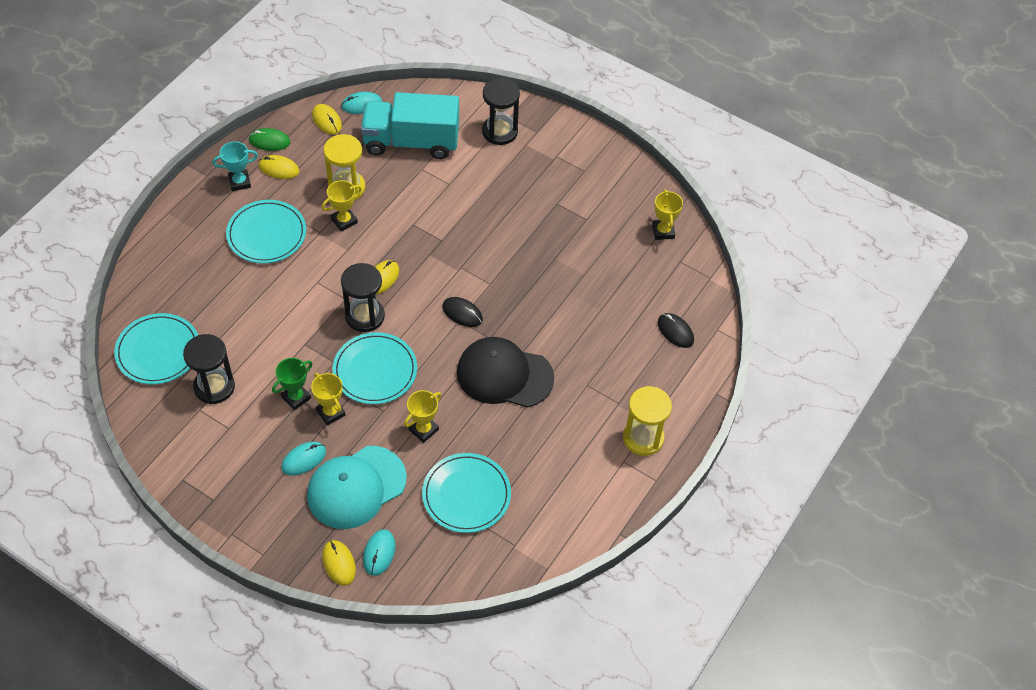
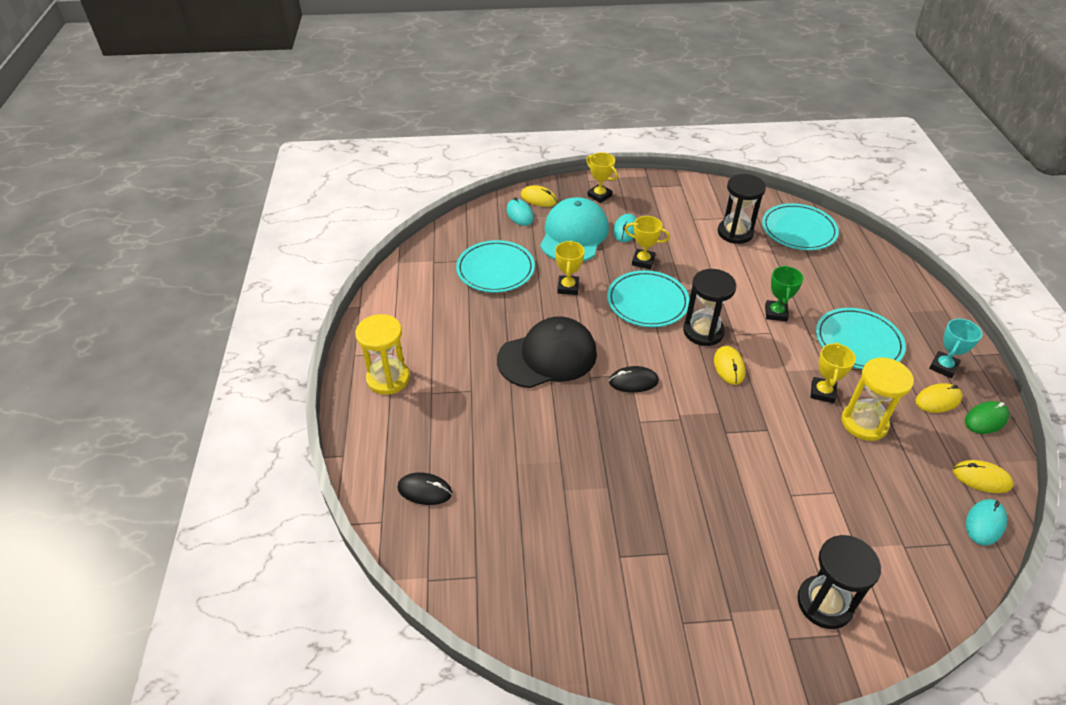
camera: 145 degrees right, 10 degrees down
(296, 397) = (677, 256): green trophy -> green trophy (776, 313)
(411, 142) = (883, 516): turquoise truck -> none
(663, 231) = (524, 603): yellow trophy -> yellow trophy (599, 196)

